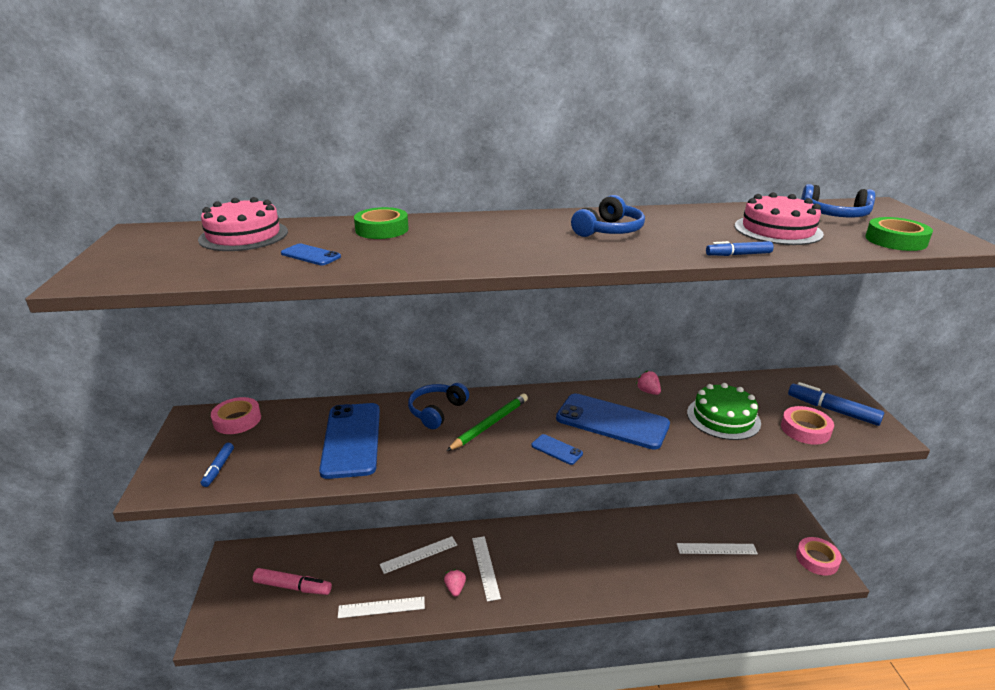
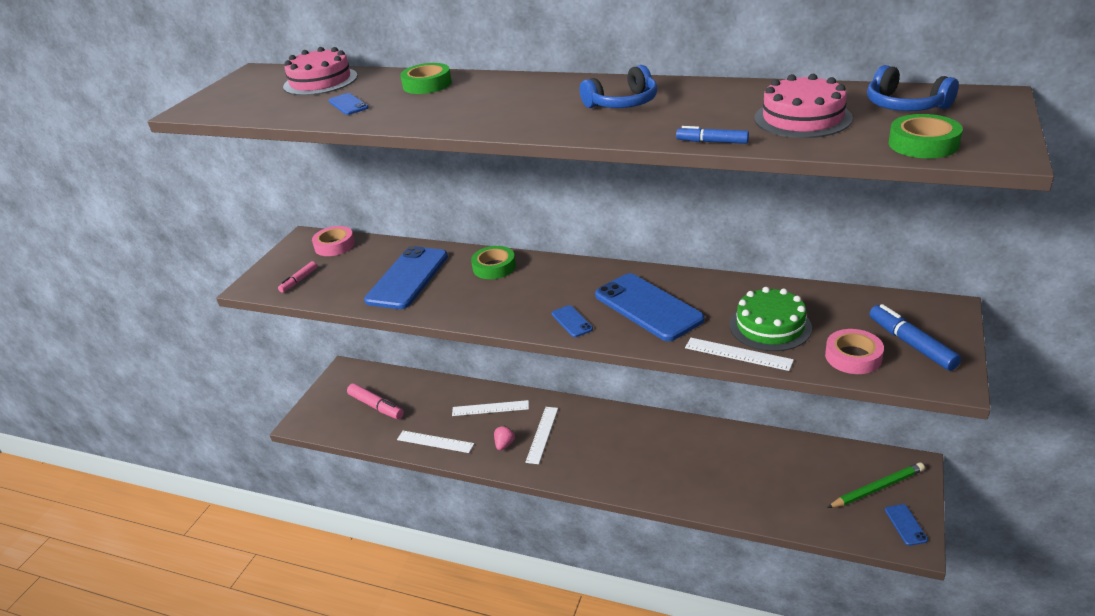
camera: 30 degrees right, 5 degrees up
(218, 468) = (299, 280): blue marker -> pink marker
(436, 411) = (494, 267): blue headphones -> green tape
(490, 424) = (531, 287): green pencil -> green pencil (877, 488)
(648, 391) = (714, 286): pink strawberry -> none
(716, 549) = (791, 482): white ruler -> white ruler (738, 354)
(817, 559) = (905, 525): pink tape -> blue phone

